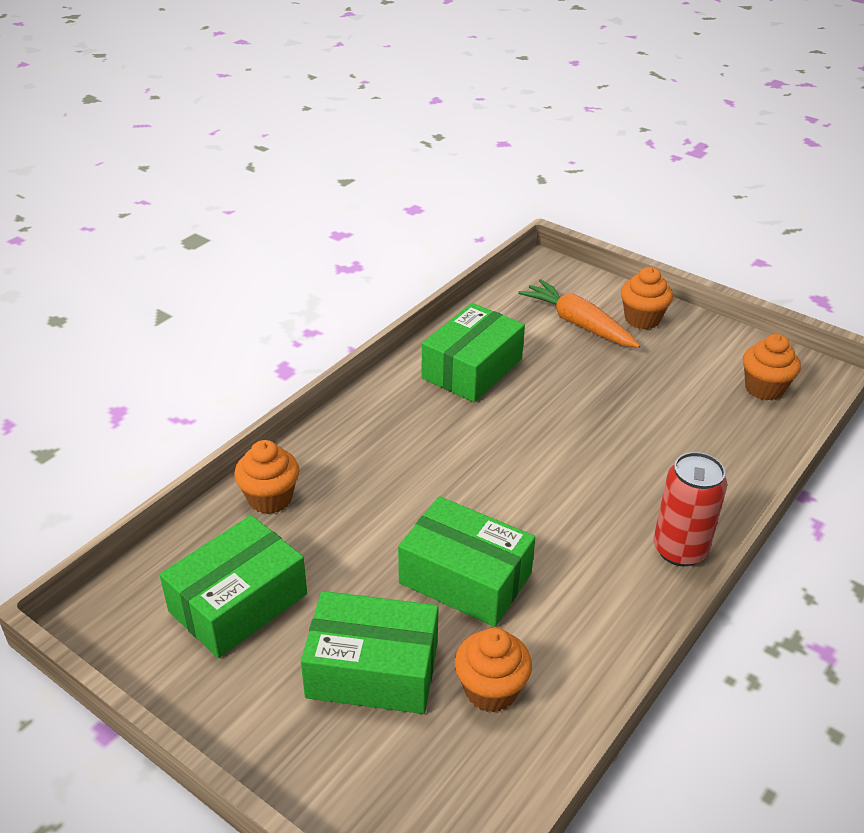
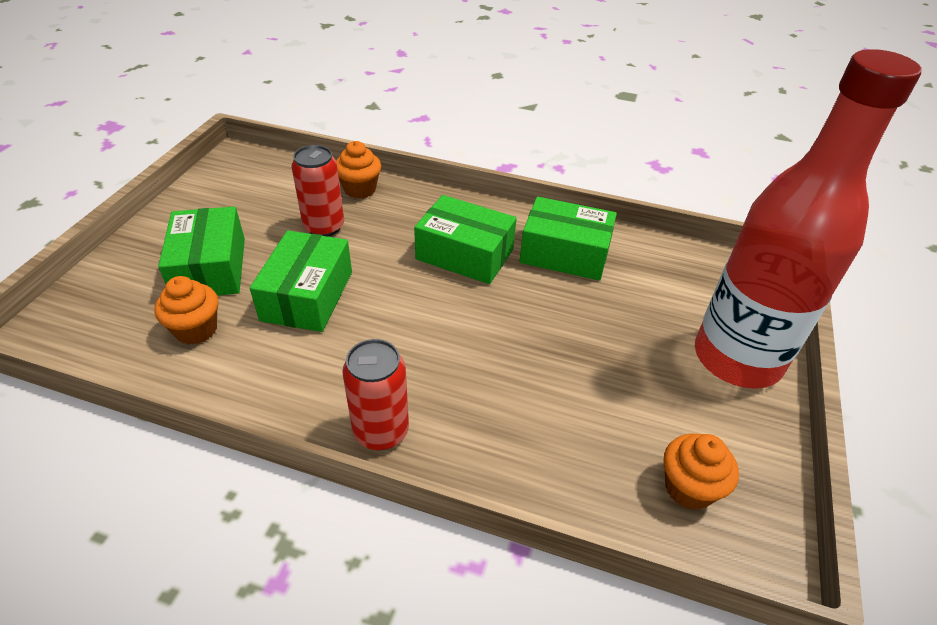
camera: 70 degrees right, 5 degrees up
(238, 602) = (260, 200): green box -> green box (464, 254)
(335, 545) = (324, 227): none -> red can
(578, 324) = (686, 310): orange carrot -> none
(642, 319) = (737, 358): orange cupcake -> red bottle

